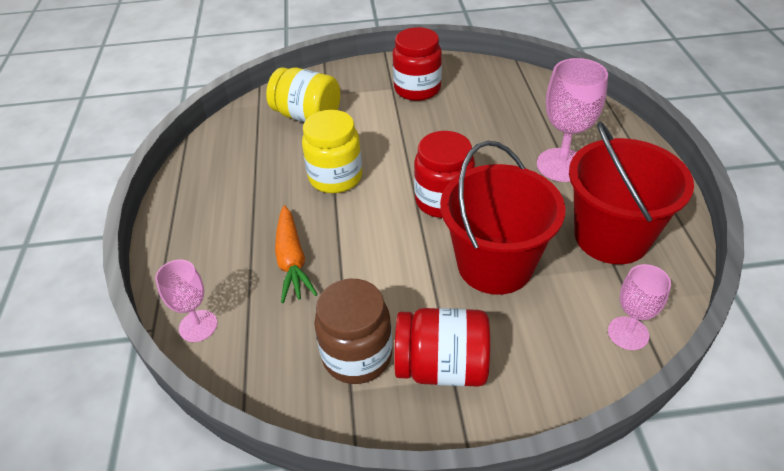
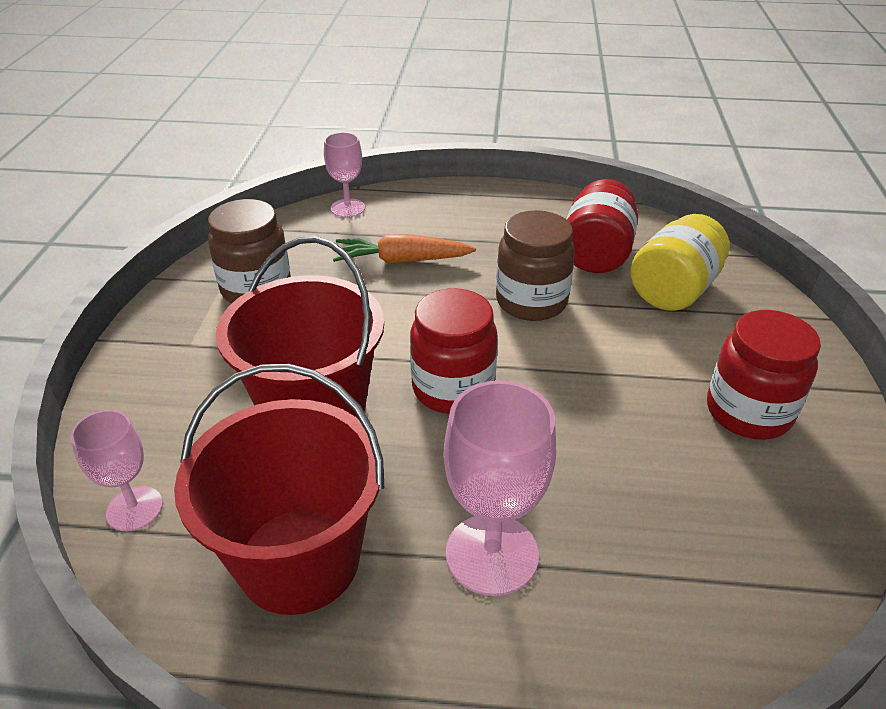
camera: 100 degrees right, 5 degrees down
(335, 177) = (531, 301): yellow jar -> brown jar
(442, 366) = (205, 340): red jar -> red jar (596, 254)

